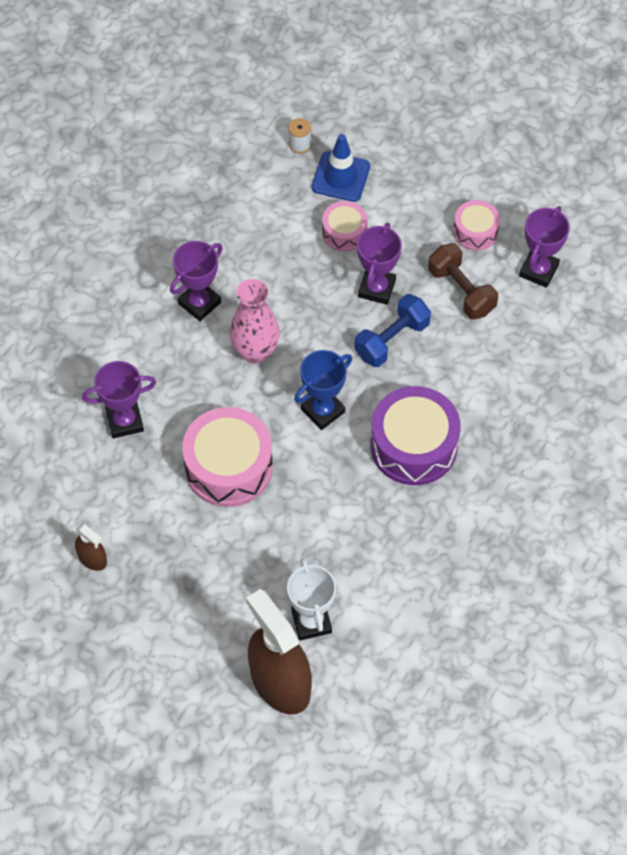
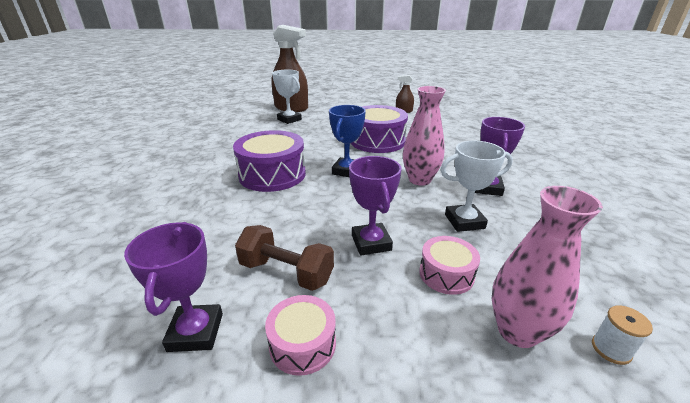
camera: 150 degrees right, 30 degrees down
(125, 421) = (449, 139): purple trophy -> none
(228, 467) = (377, 141): pink drum -> purple drum
(274, 272) = (464, 221): none -> white trophy
(341, 177) = (517, 331): blue traffic cone -> pink vase
(391, 339) = (329, 216): blue dumbbell -> none

